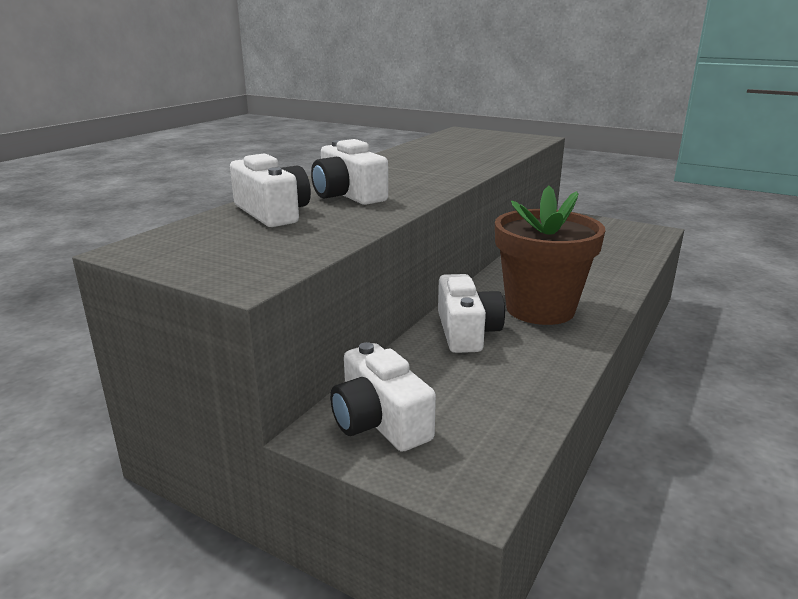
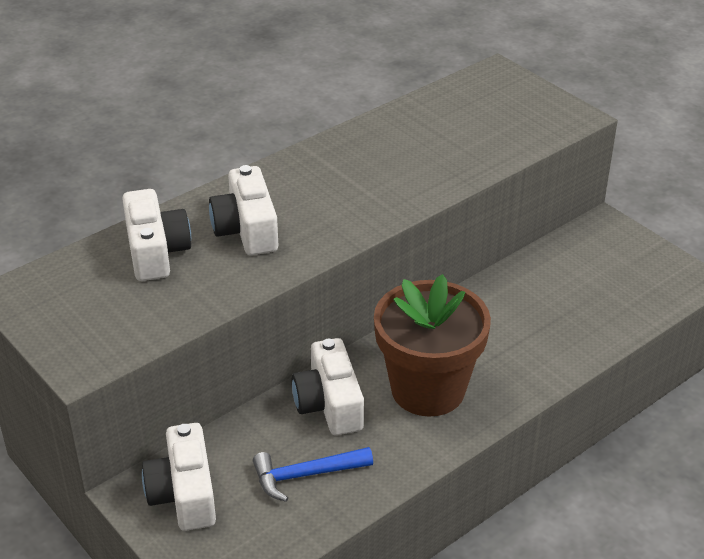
camera: 20 degrees right, 15 degrees up
(466, 332) = (329, 404): white camera -> white camera turned 150 degrees clockwise
(490, 382) = (305, 475): none -> blue hammer

